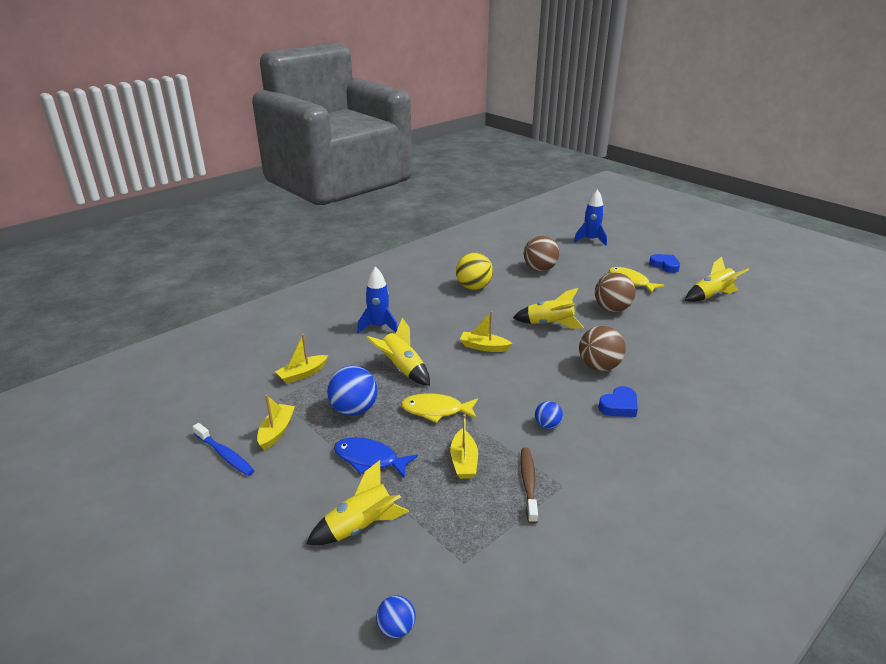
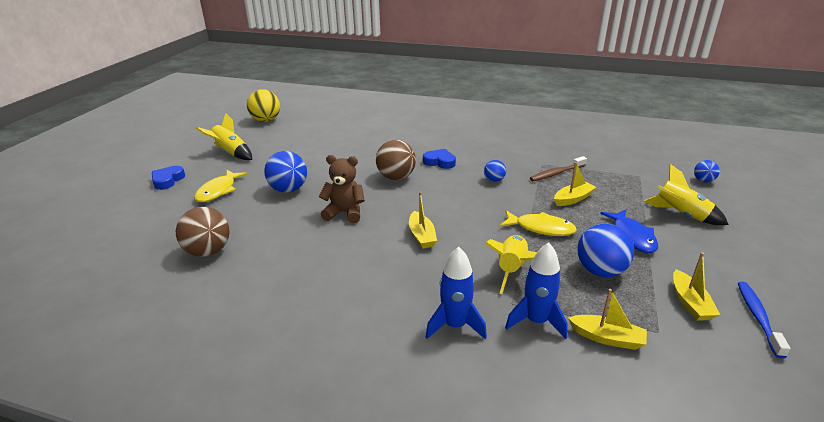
camera: 120 degrees left, 0 degrees up
(276, 431) = (690, 302): yellow boat -> yellow boat turned 75 degrees counterclockwise
(436, 410) = (541, 228): yellow fish -> yellow fish turned 45 degrees counterclockwise
(473, 287) = (291, 286): yellow ball -> yellow ball (266, 120)
(549, 324) = (345, 213): yellow rocket -> brown teddy bear
(590, 240) = (94, 236): blue rocket -> blue rocket (536, 321)
(612, 309) = (288, 189): brown ball -> blue ball

